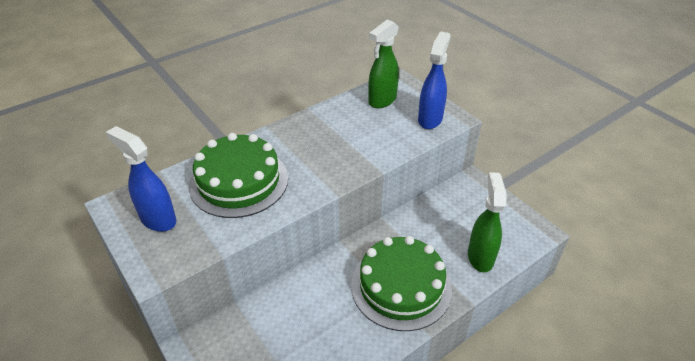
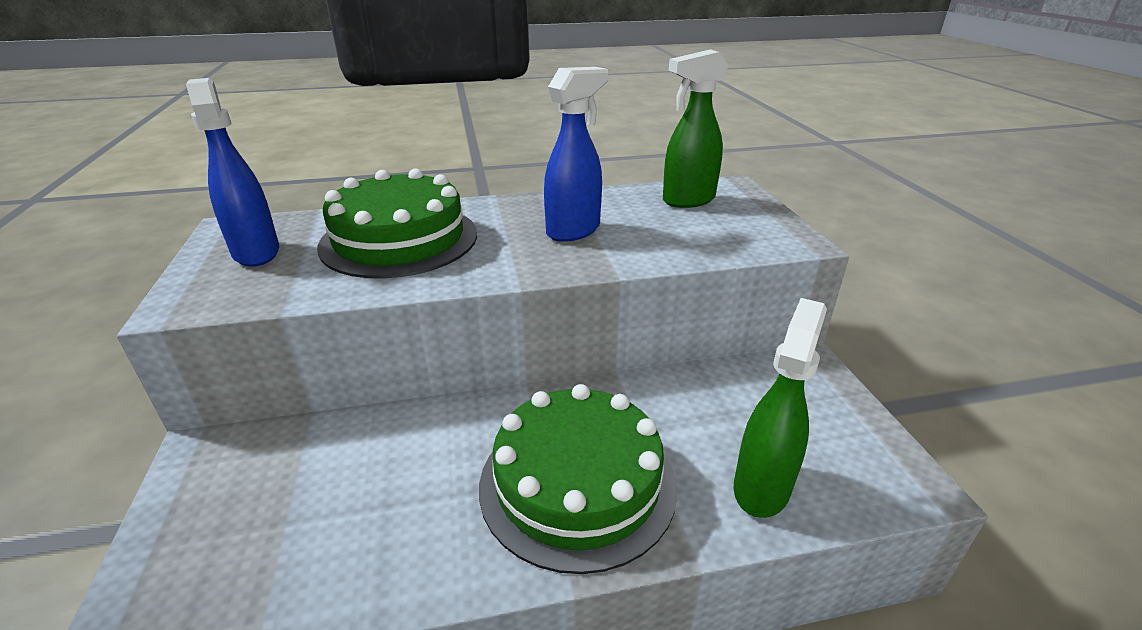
camera: 25 degrees right, 10 degrees down
(430, 119) = (753, 234): blue spray bottle -> blue spray bottle (574, 230)

